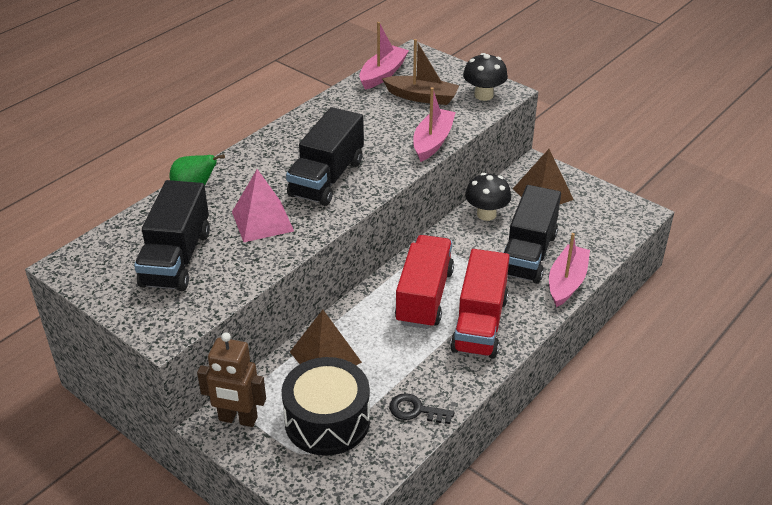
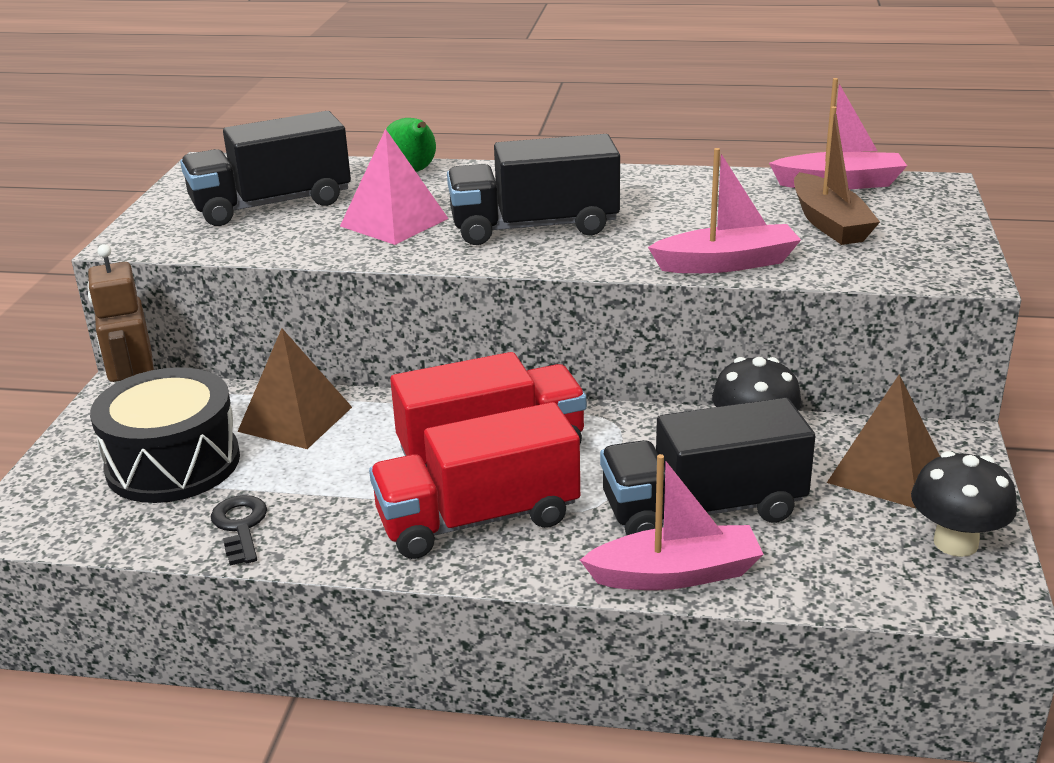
camera: 60 degrees right, 10 degrees down
(483, 95) = (918, 261): black mushroom -> black mushroom (955, 543)

